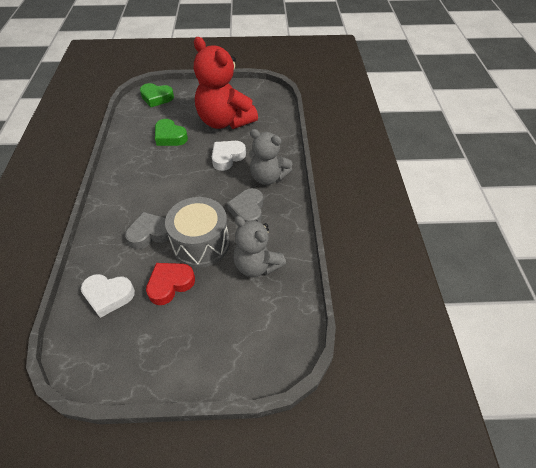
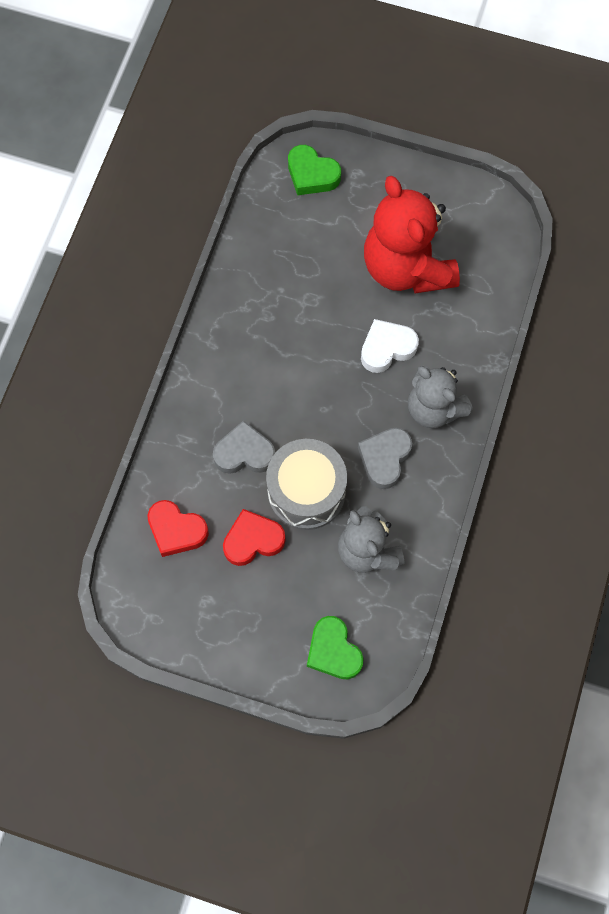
camera: 20 degrees right, 20 degrees up
(108, 296) = (176, 530): white heart -> red heart
(170, 137) = (312, 275): green heart -> green heart (333, 651)

